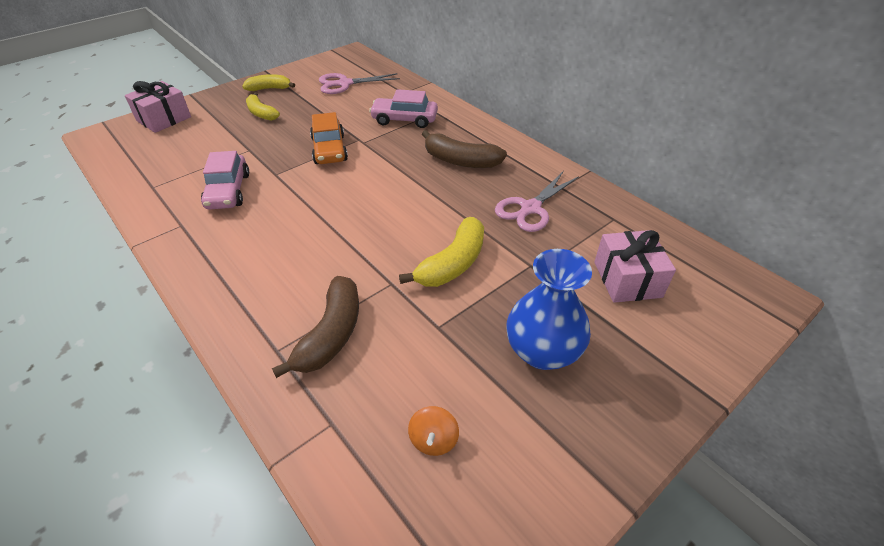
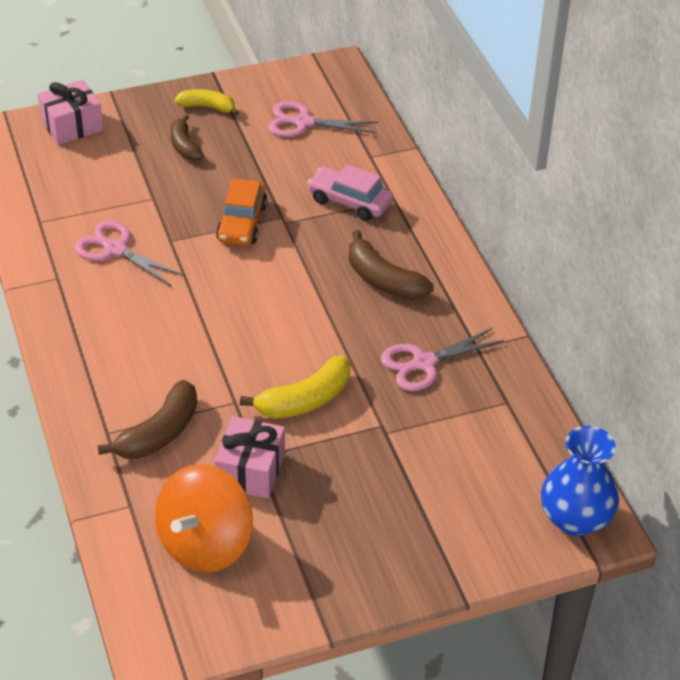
camera: 20 degrees right, 0 degrees up
(228, 191) = (115, 249): pink car -> pink scissors
(261, 113) = (184, 146): yellow banana -> brown banana
(433, 440) = (205, 544): orange spinning top -> orange spinning top, size x2.46
(542, 351) = (338, 507): blue vase -> blue vase (575, 519)
(627, 279) = (469, 469): pink gift -> pink gift (251, 470)

